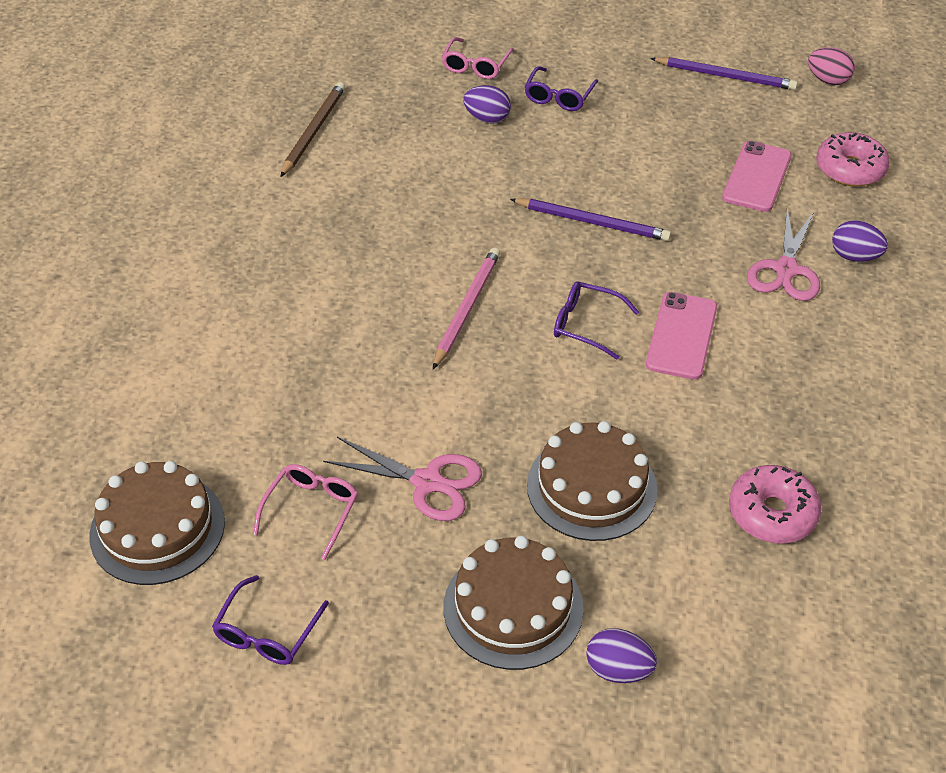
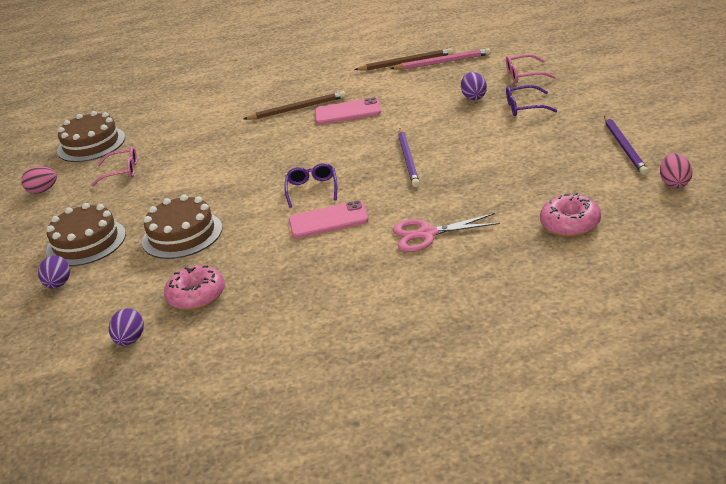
camera: 70 degrees right, 15 degrees down
(267, 633) = (43, 191): purple glasses -> pink egg
(327, 266) = (297, 109): none -> brown pencil
(427, 482) = (157, 191): pink scissors -> none
(466, 309) = (295, 153): pink pencil -> pink pencil (442, 62)
(756, 177) = (518, 194): pink phone -> pink phone (347, 112)
(854, 256) = (468, 254): purple egg -> purple egg (130, 340)

